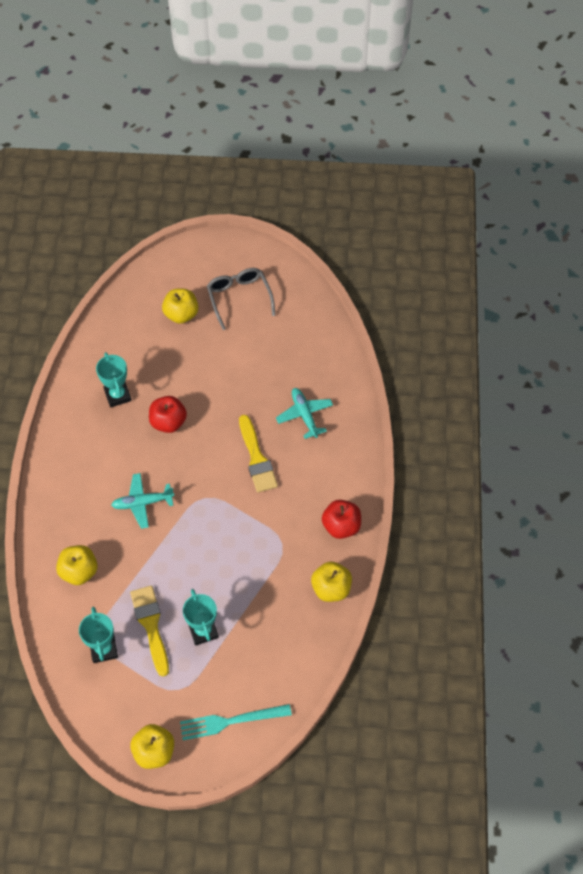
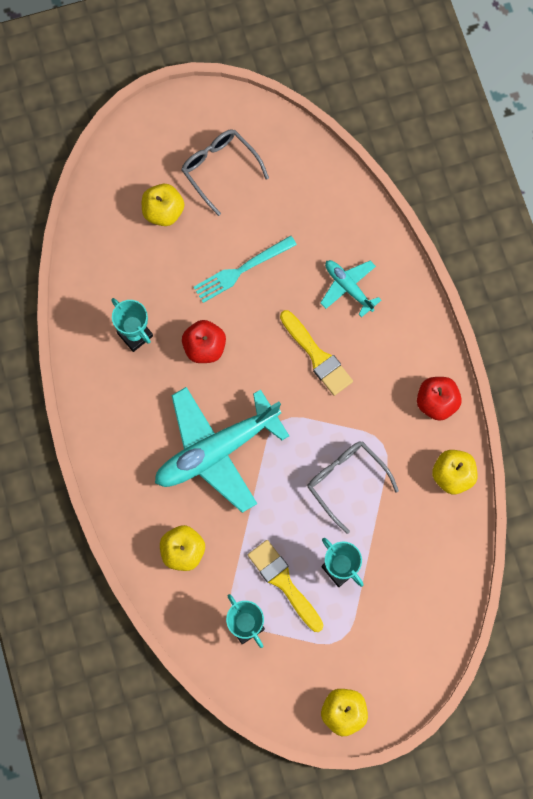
camera: 20 degrees left, 15 degrees up
(142, 503) = (216, 450): turquoise plane -> turquoise plane, size x2.00
(231, 721) = (407, 653): turquoise fork -> turquoise fork (241, 270)
(238, 563) = (346, 481): none -> grey glasses

